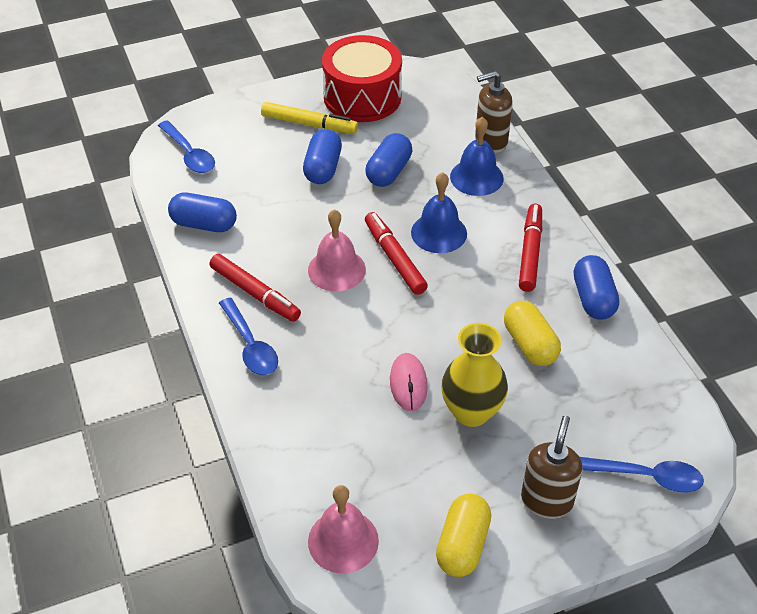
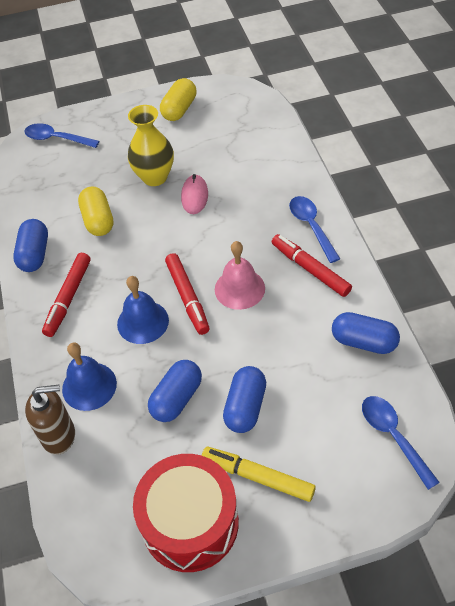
camera: 170 degrees left, 5 degrees up
(343, 541) = (249, 112): pink bell -> none
(546, 501) = (123, 128): brown soap dispenser -> none

